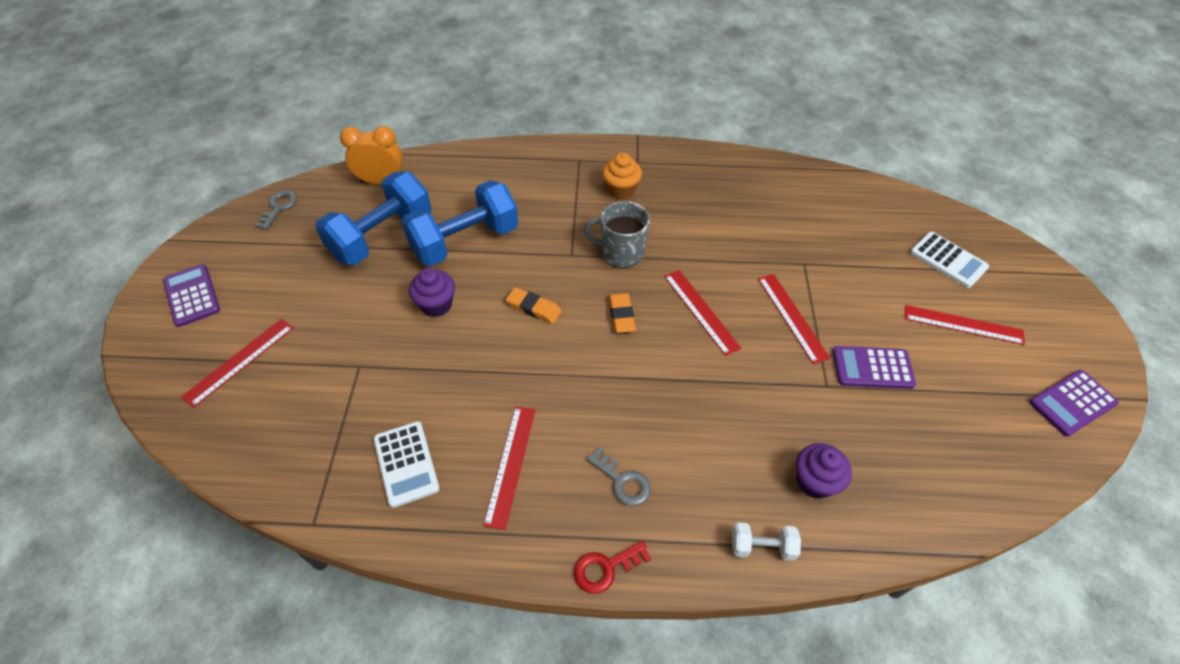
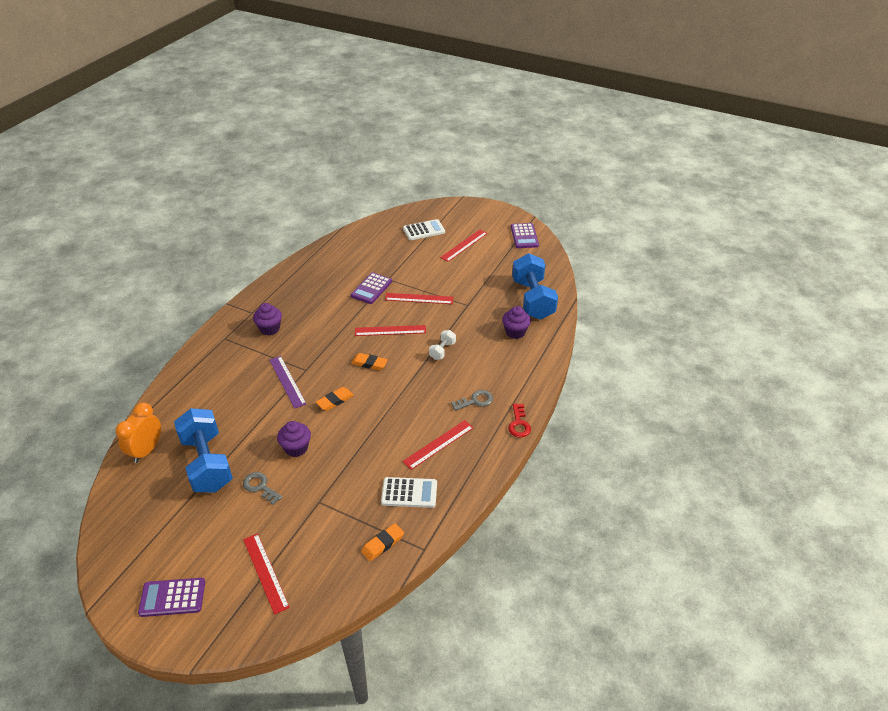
camera: 65 degrees left, 10 degrees down
(279, 207) = (118, 523): grey key -> grey key (260, 487)
(309, 468) = (383, 544): none -> orange eraser
(465, 241) = (251, 418): blue dumbbell -> blue dumbbell (532, 299)
(510, 465) = (438, 444): red ruler -> red ruler turned 75 degrees counterclockwise
(542, 246) = (287, 381): none -> purple ruler
(621, 190) = (270, 329): orange cupcake -> purple cupcake
(621, 253) = (322, 347): grey mug -> none
(762, 547) = (537, 364): white dumbbell -> white dumbbell (442, 350)
(872, 368) = (468, 285): purple calculator -> purple calculator (371, 288)

